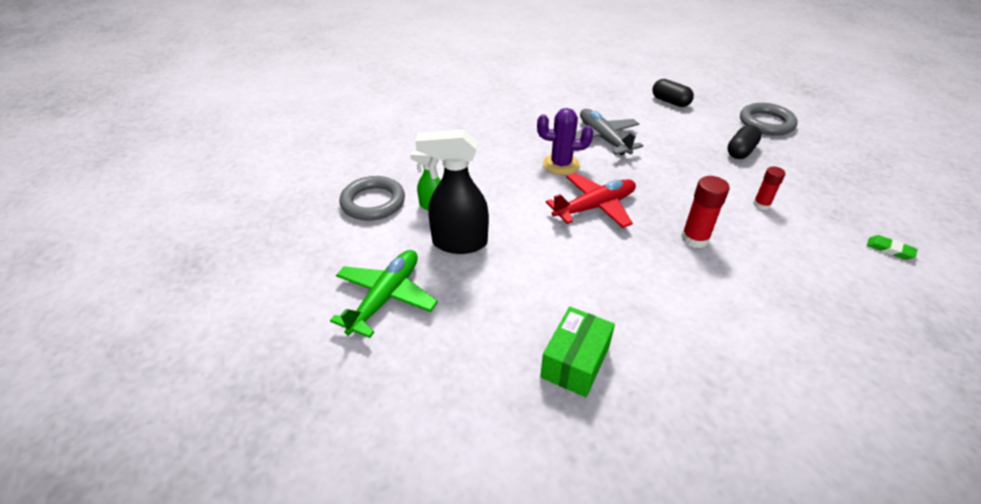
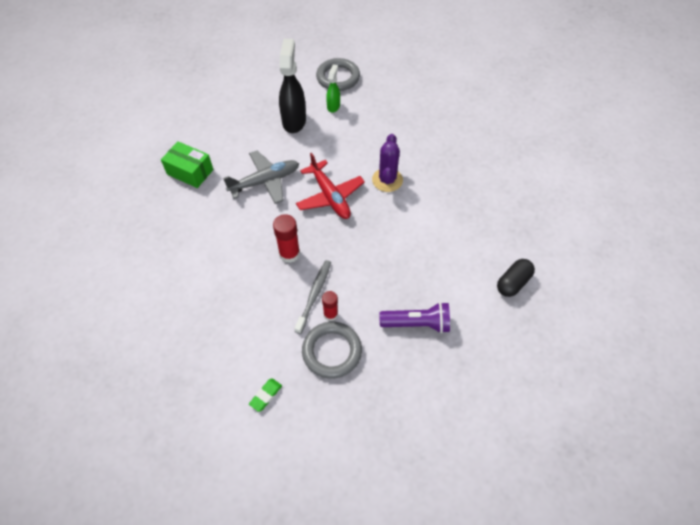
camera: 90 degrees right, 15 degrees up
(386, 297) = (250, 92): green plane -> none
(603, 138) = (431, 213): grey plane -> grey plane (265, 181)
(740, 151) = (417, 323): black capsule -> purple flashlight
(743, 217) = (314, 295): none -> grey toothbrush
(766, 123) = (478, 368): grey ring -> grey ring (332, 351)

